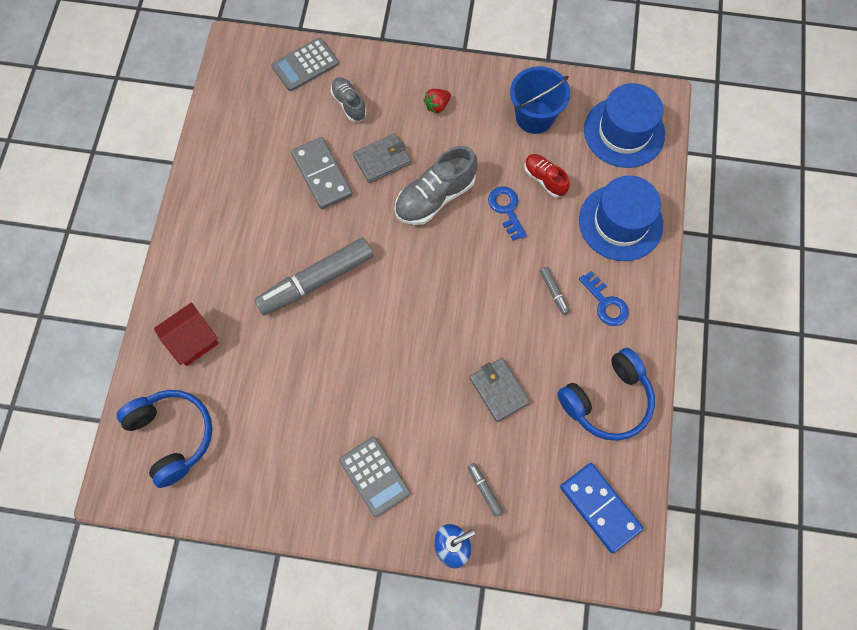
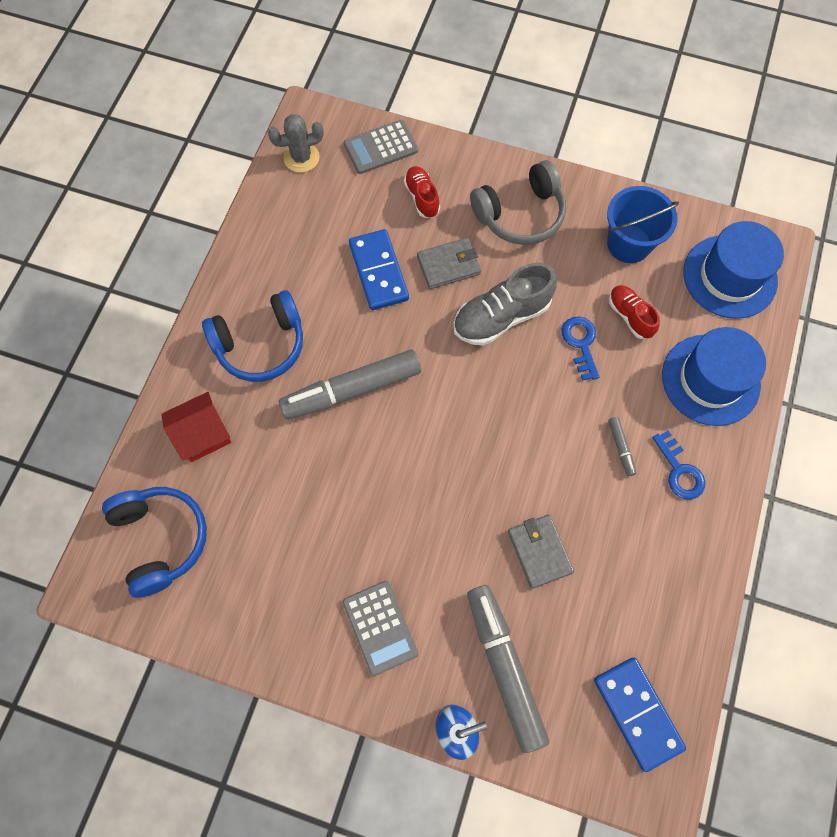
camera: 10 degrees right, 0 degrees up
(236, 84) = (301, 158): none -> grey cactus
(322, 175) = (379, 271): grey domino -> blue domino
(349, 104) = (422, 197): grey shoe -> red shoe
(437, 106) = (520, 214): red strawberry -> grey headphones
(484, 490) = (504, 666): grey marker -> grey marker, size x2.41
(607, 400) = (664, 586): blue headphones -> blue headphones (261, 344)

